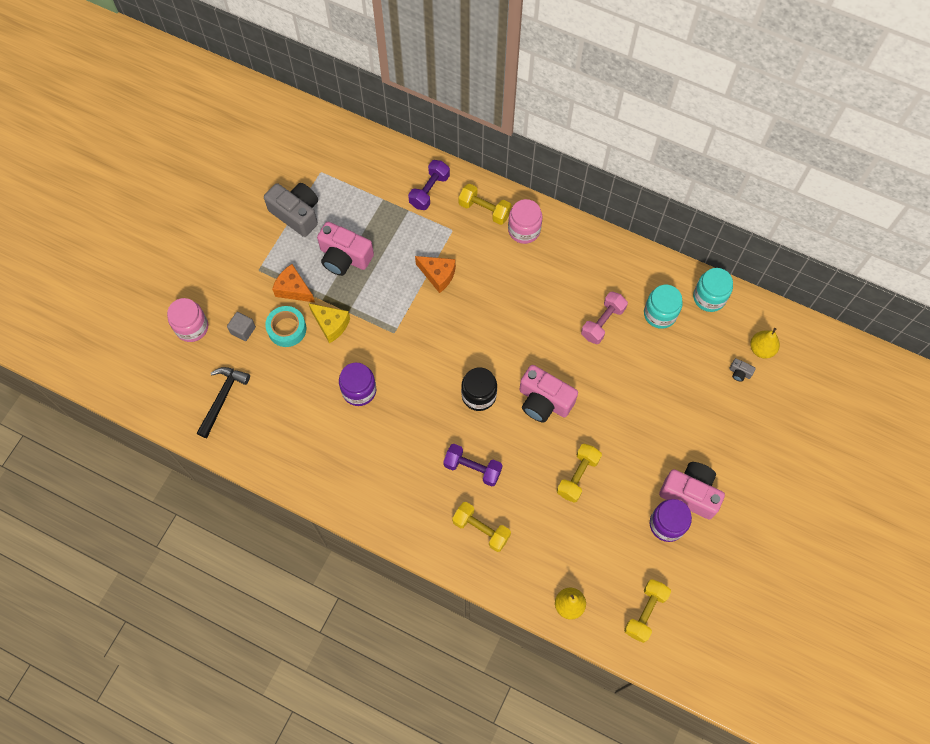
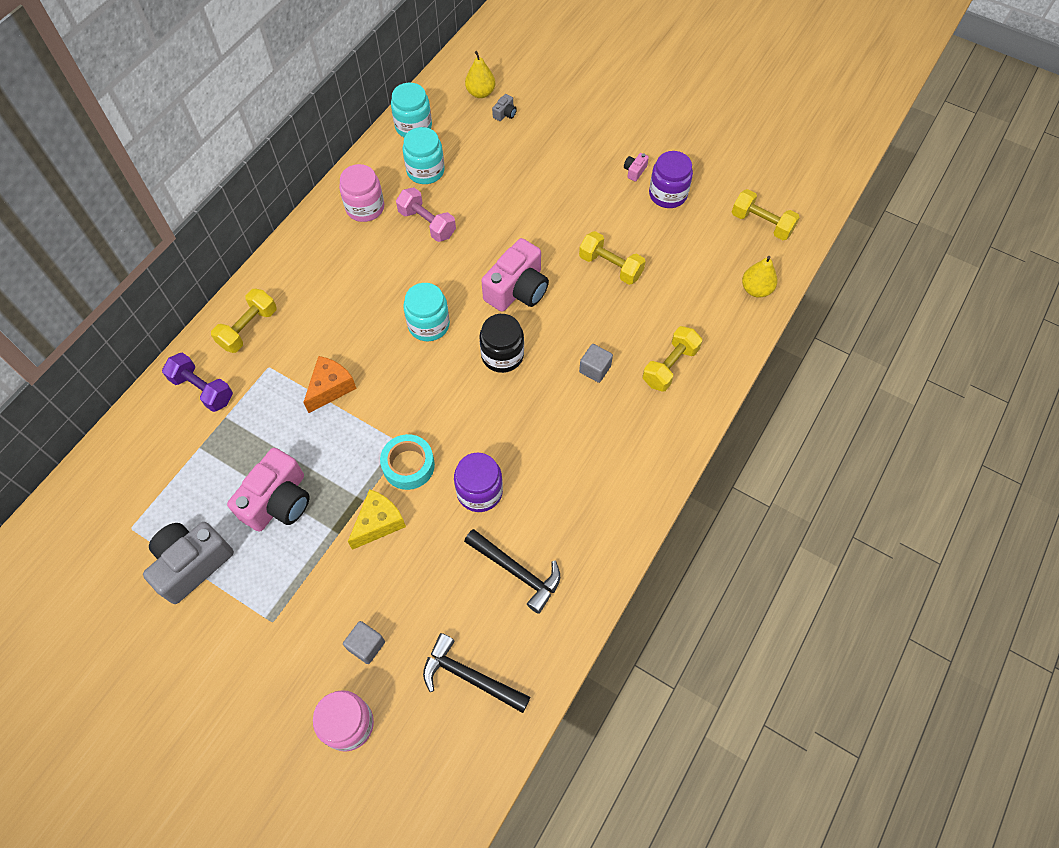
camera: 85 degrees left, 5 degrees down
(287, 329) = (375, 583): turquoise tape -> turquoise tape (408, 465)
(293, 289) = (314, 572): orange cheese -> none
(297, 423) = (517, 572): none -> black hammer
(472, 468) = (595, 369): purple dumbbell -> grey cube
(502, 336) = (428, 325): none -> turquoise jar
(524, 230) = (288, 288): pink jar -> pink jar (365, 208)
(690, 493) = (634, 171): pink camera -> pink camera, size x0.41

